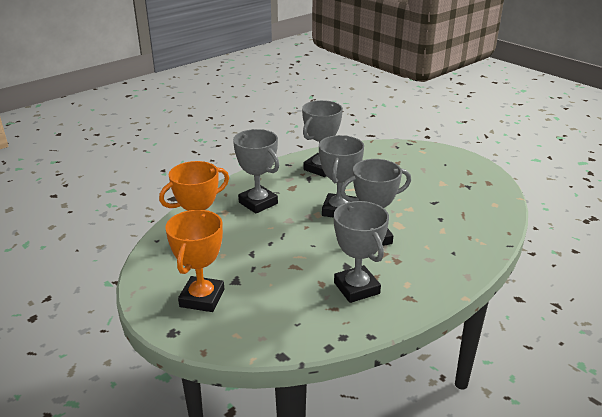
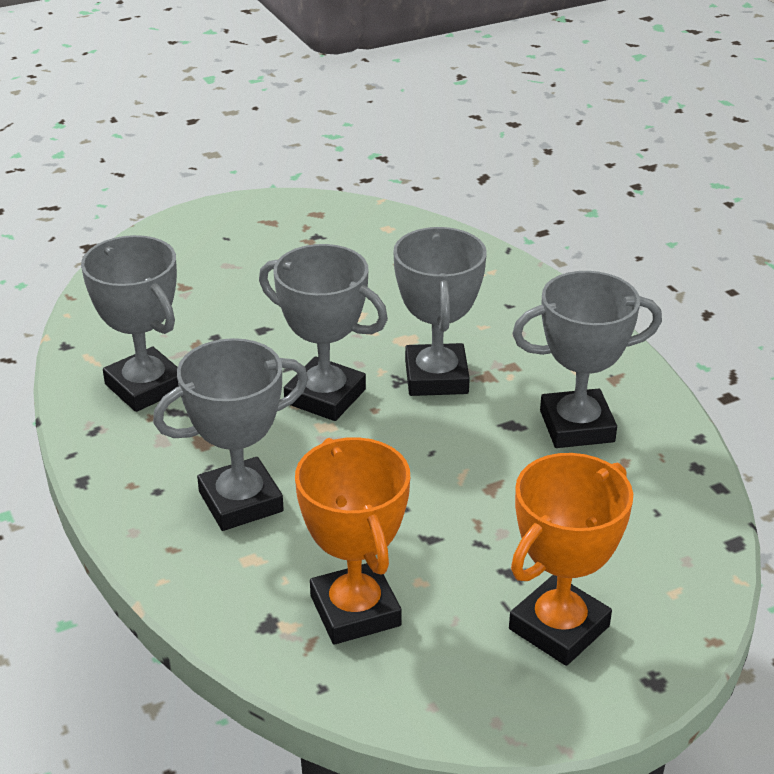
camera: 75 degrees left, 5 degrees up
(202, 298) = (559, 628): orange trophy -> orange trophy turned 75 degrees counterclockwise

